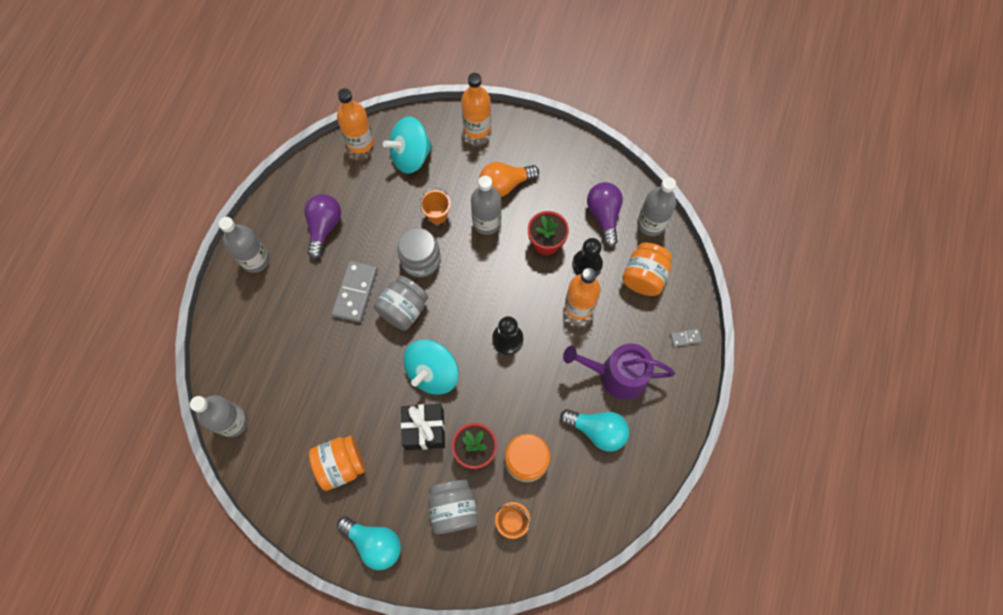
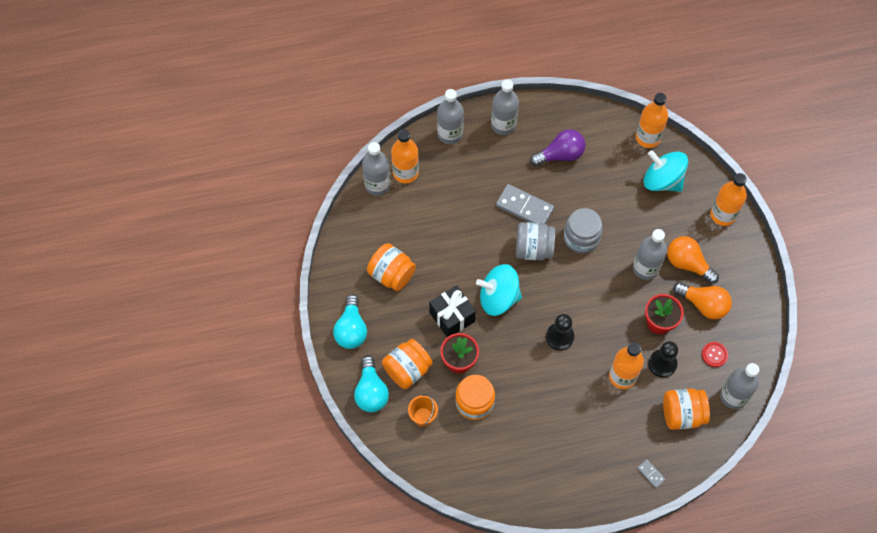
camera: 60 degrees right, 5 degrees down
(228, 316) = (450, 134): none -> grey bottle
(239, 385) = (405, 172): none -> orange bottle
(355, 292) = (524, 207): grey domino -> grey domino turned 45 degrees clockwise
(437, 215) = (626, 228): orange bucket -> none
(453, 508) = (407, 370): grey jar -> orange jar
(551, 196) = (703, 304): none -> orange light bulb
(597, 430) = (530, 443): turquoise light bulb -> turquoise light bulb (371, 391)
(604, 216) = (714, 355): purple light bulb -> red button
(617, 375) = (584, 435): purple watering can -> none

